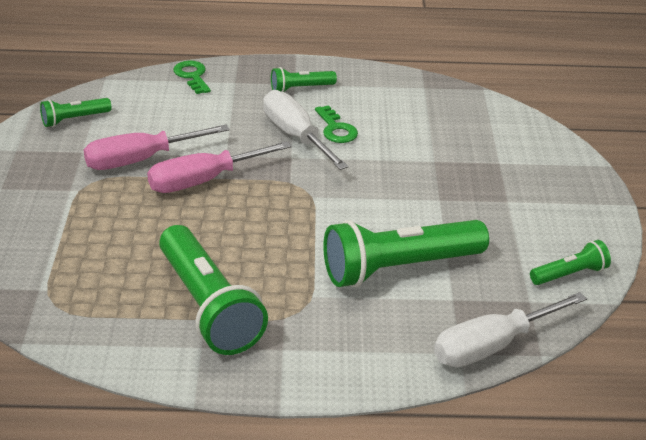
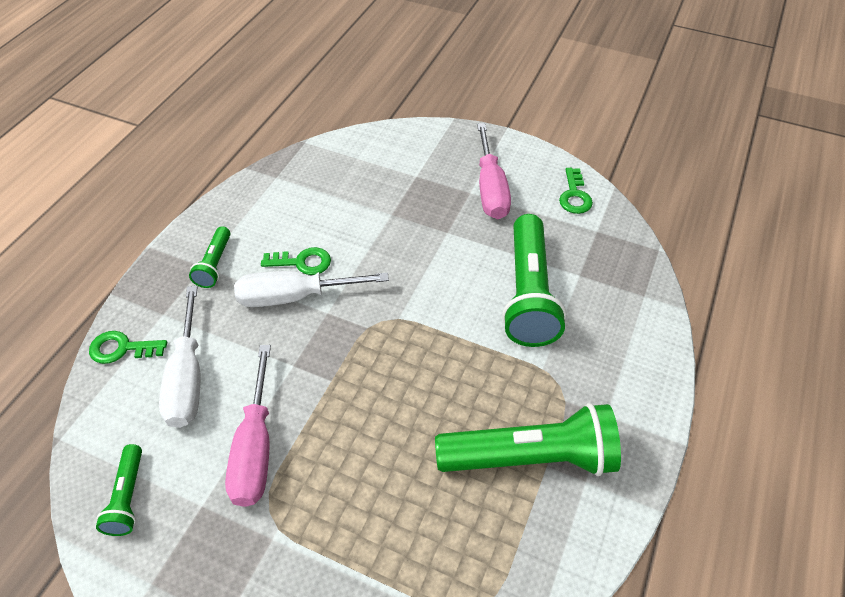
camera: 65 degrees left, 15 degrees up
(203, 181) = (327, 399): pink screwdriver -> pink screwdriver (490, 189)
(492, 346) = (642, 273): white screwdriver -> white screwdriver (188, 377)
(569, 274) = (574, 196): green flashlight -> green key

